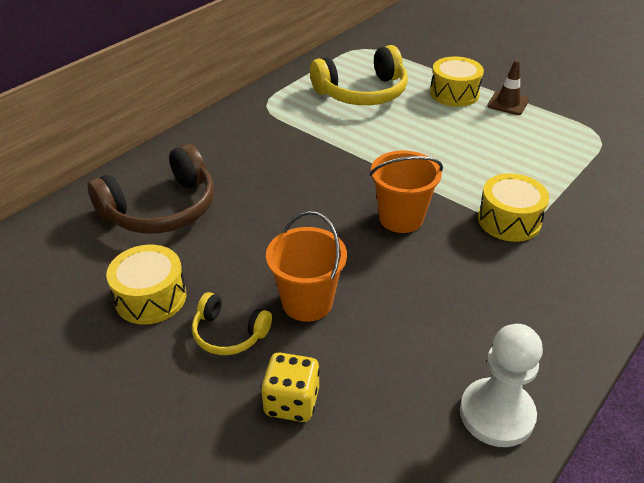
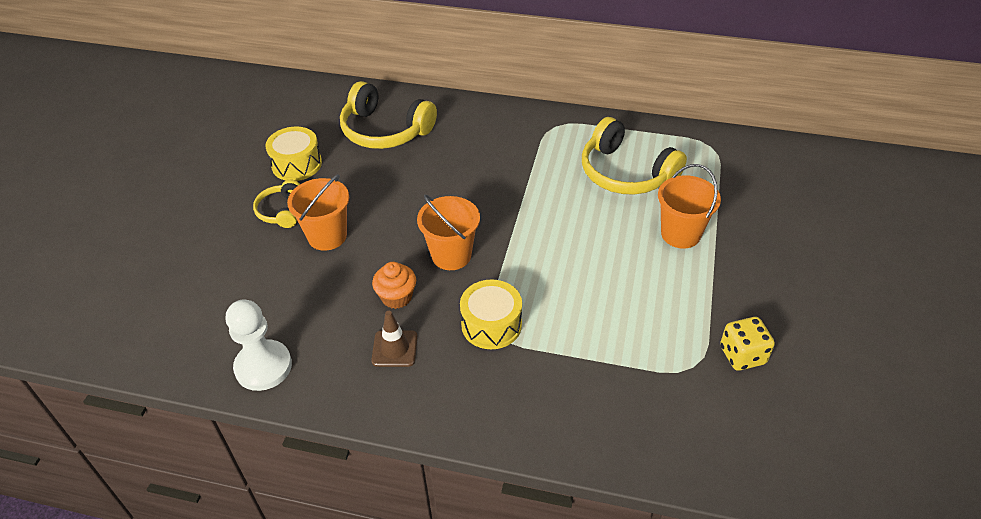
camera: 65 degrees right, 5 degrees up
(161, 209) = (385, 130): brown headphones -> yellow headphones
(291, 402) = (235, 261): yellow dice -> yellow dice (742, 355)
(439, 272) = (396, 297): none -> orange cupcake
(454, 93) = (680, 234): yellow drum -> orange bucket
(508, 103) = (697, 278): brown traffic cone -> brown traffic cone (394, 348)

